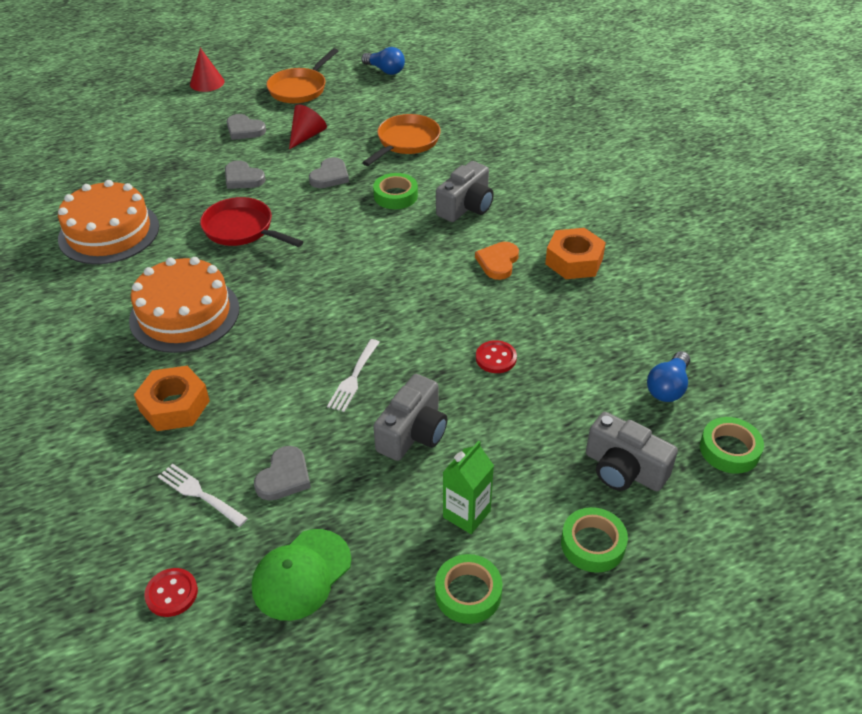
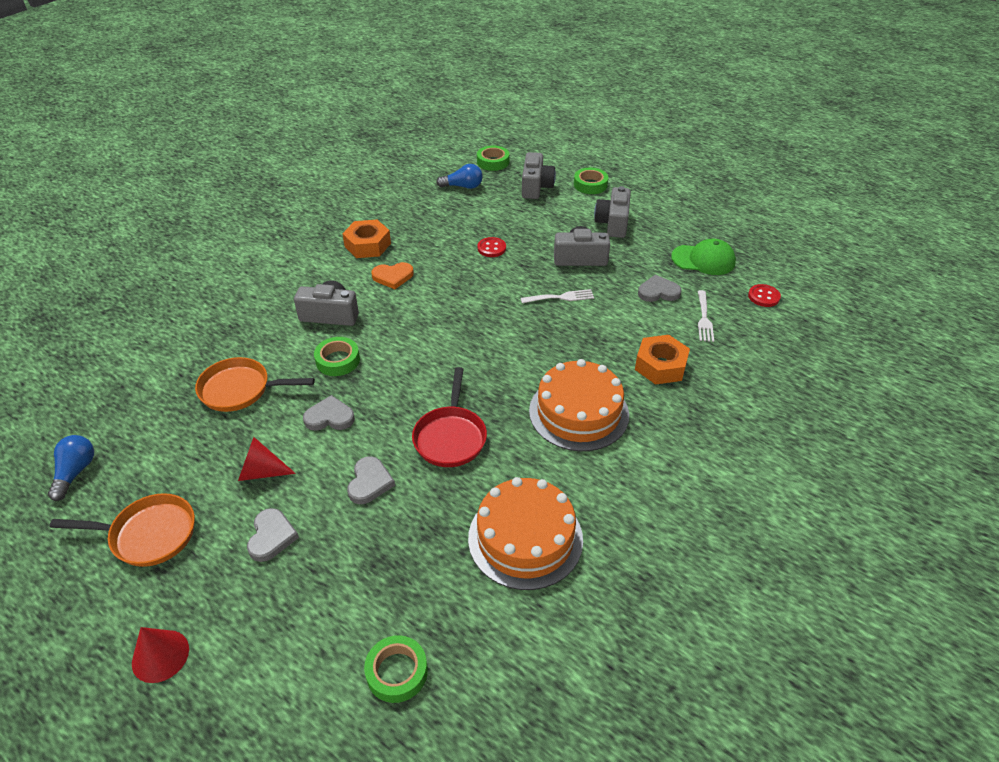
camera: 120 degrees left, 0 degrees up
(466, 514) = (613, 223): green carton -> grey camera
(468, 593) = (654, 209): green tape -> green tape (397, 672)

